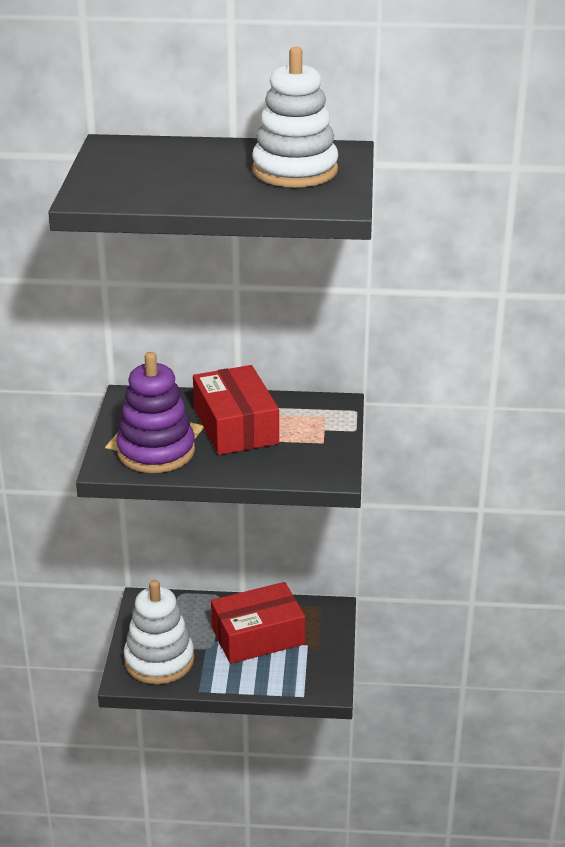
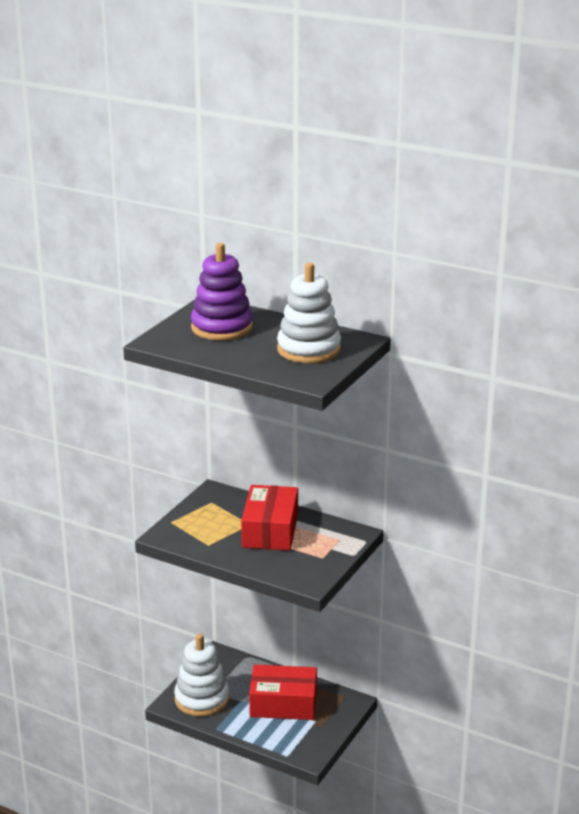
camera: 25 degrees right, 5 degrees down
(156, 451) = (202, 534): purple stacking toy -> purple stacking toy (222, 328)

